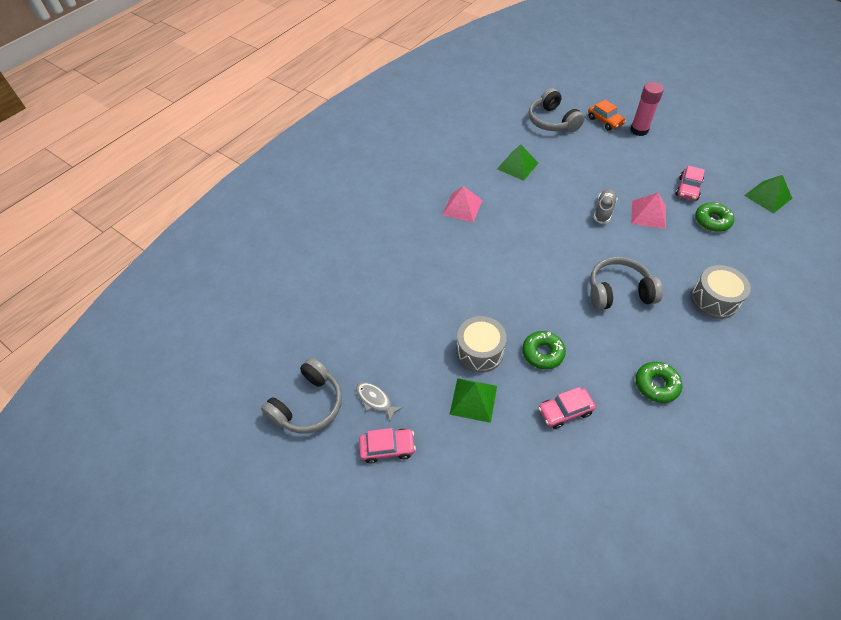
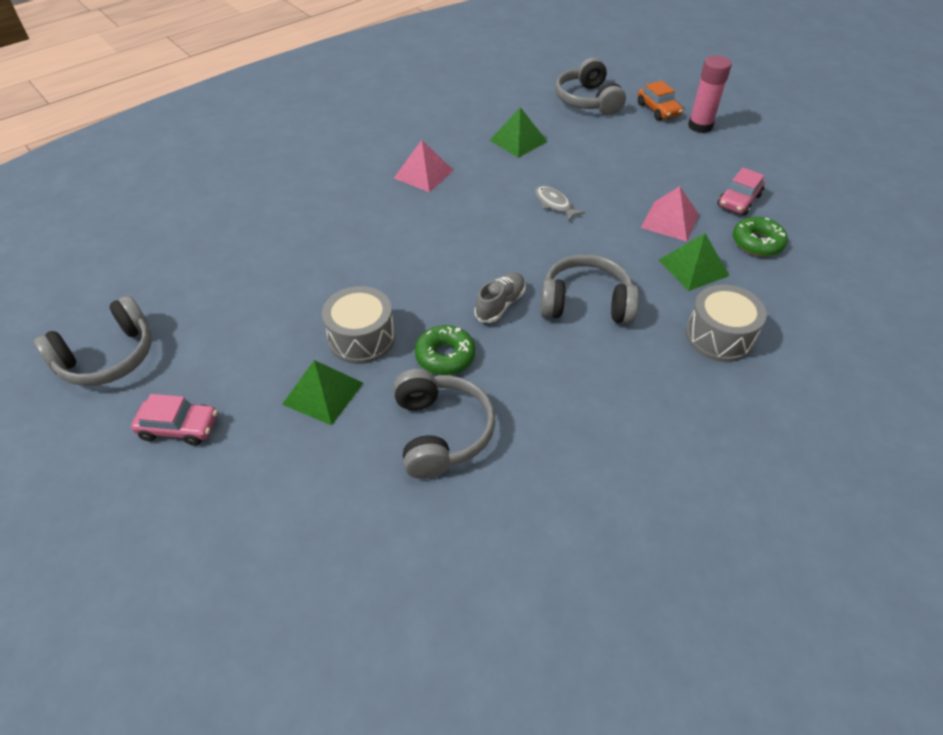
camera: 10 degrees right, 5 degrees down
(375, 400) = (195, 368): grey fish -> grey fish (554, 204)
(565, 411) = (441, 432): pink car -> grey headphones
(603, 210) = (609, 207): grey shoe -> grey shoe (500, 305)
(656, 385) = (587, 425): green donut -> none
(768, 197) = (851, 227): green pyramid -> green pyramid (693, 267)

